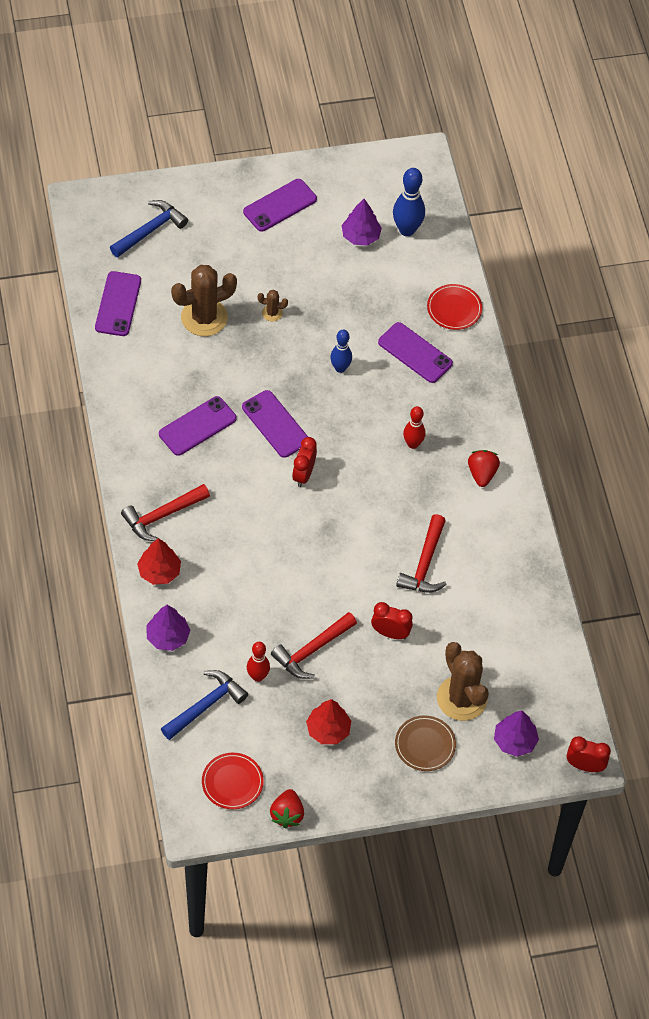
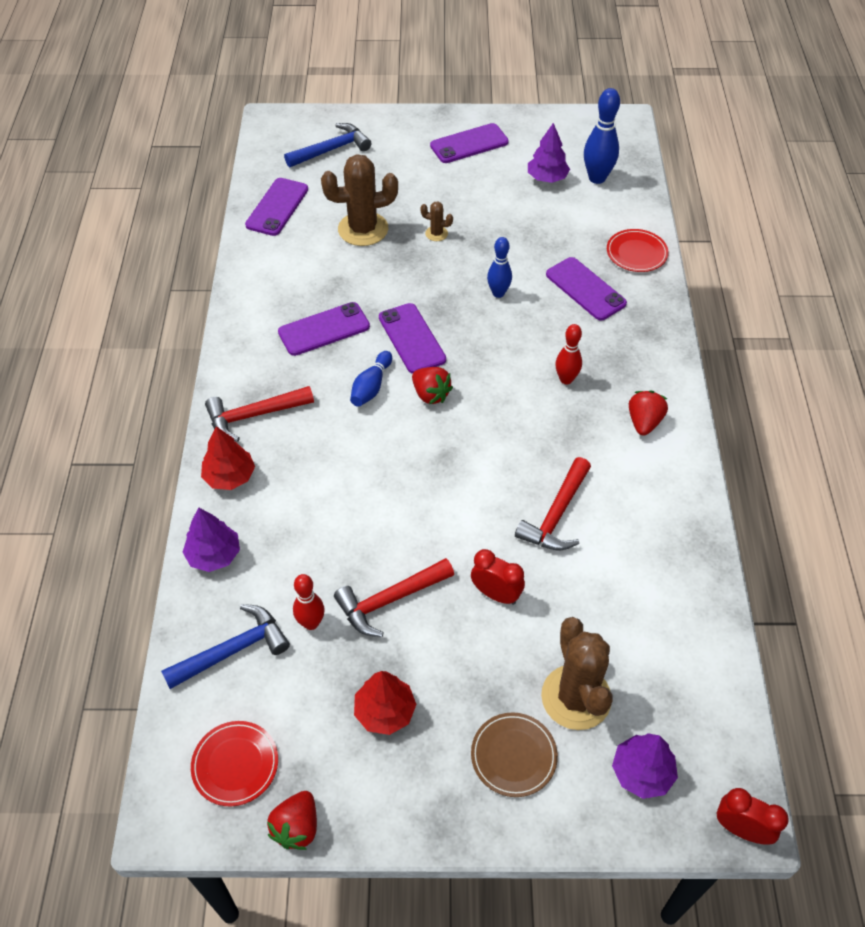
camera: 15 degrees right, 5 degrees down
(252, 475) = (371, 387): none -> blue bowling pin
(303, 475) = (430, 394): red clock -> red strawberry

